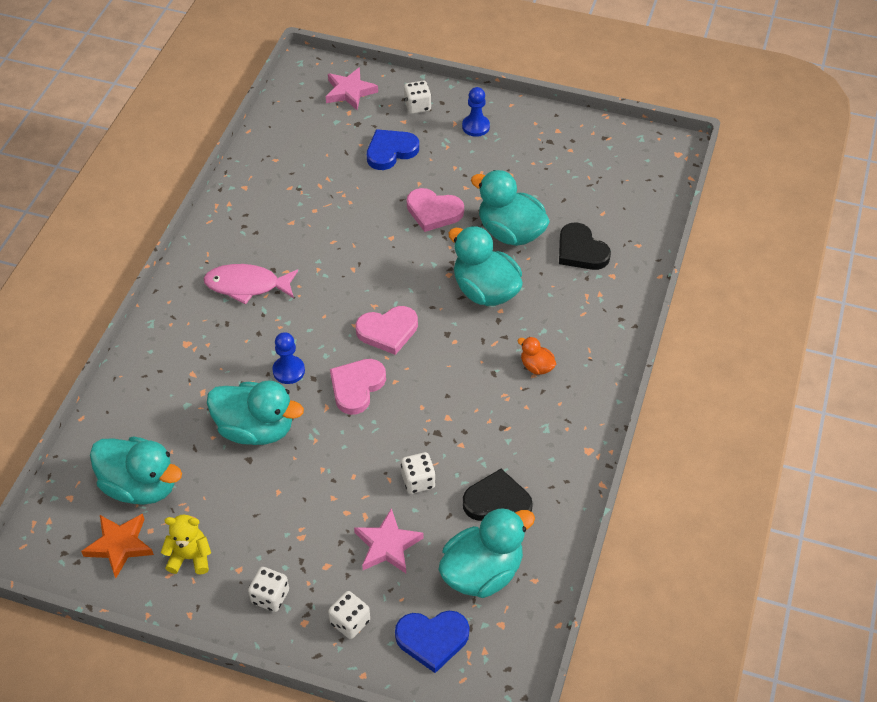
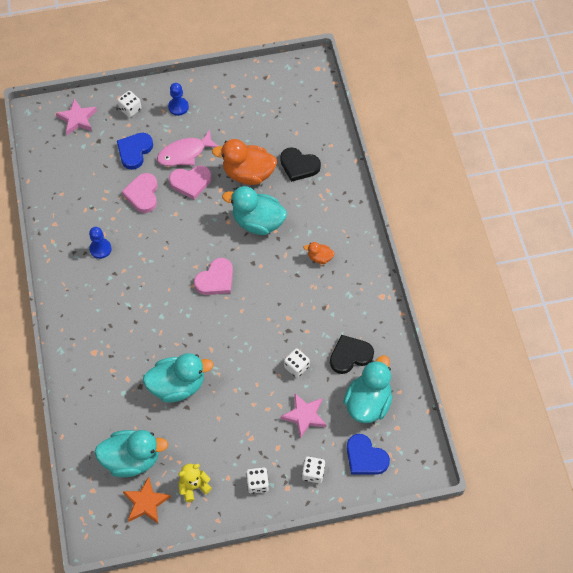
camera: 30 degrees left, 10 degrees up
(247, 285) = (105, 293): pink fish -> pink fish (184, 153)
(288, 371) = (172, 337): blue pawn -> blue pawn (100, 249)
(357, 387) = (221, 326): pink heart -> pink heart (142, 194)
(432, 639) = (365, 457): blue heart -> blue heart turned 75 degrees clockwise
(510, 232) = (248, 174): turquoise duck -> orange duck

